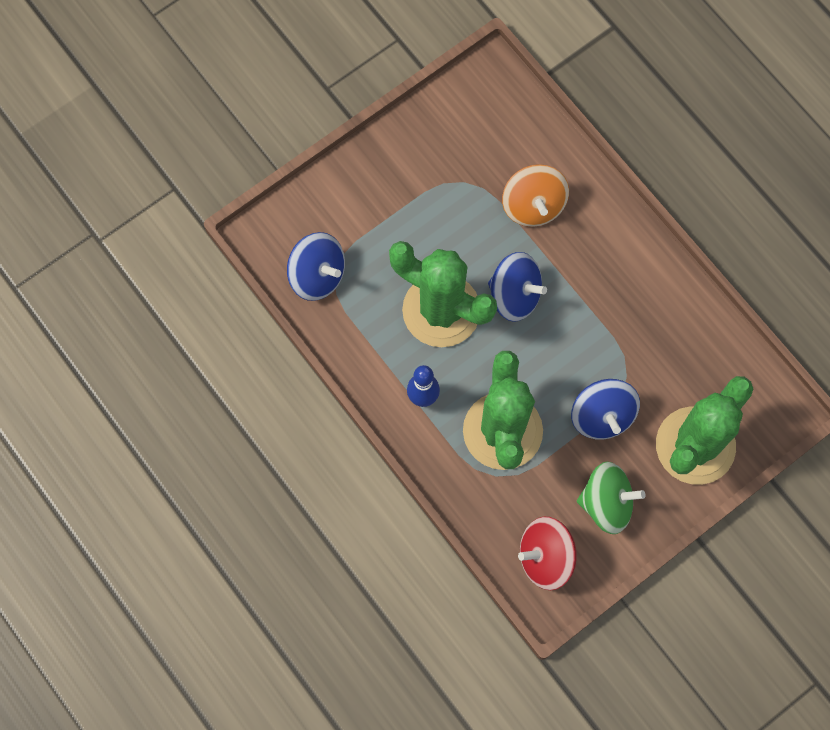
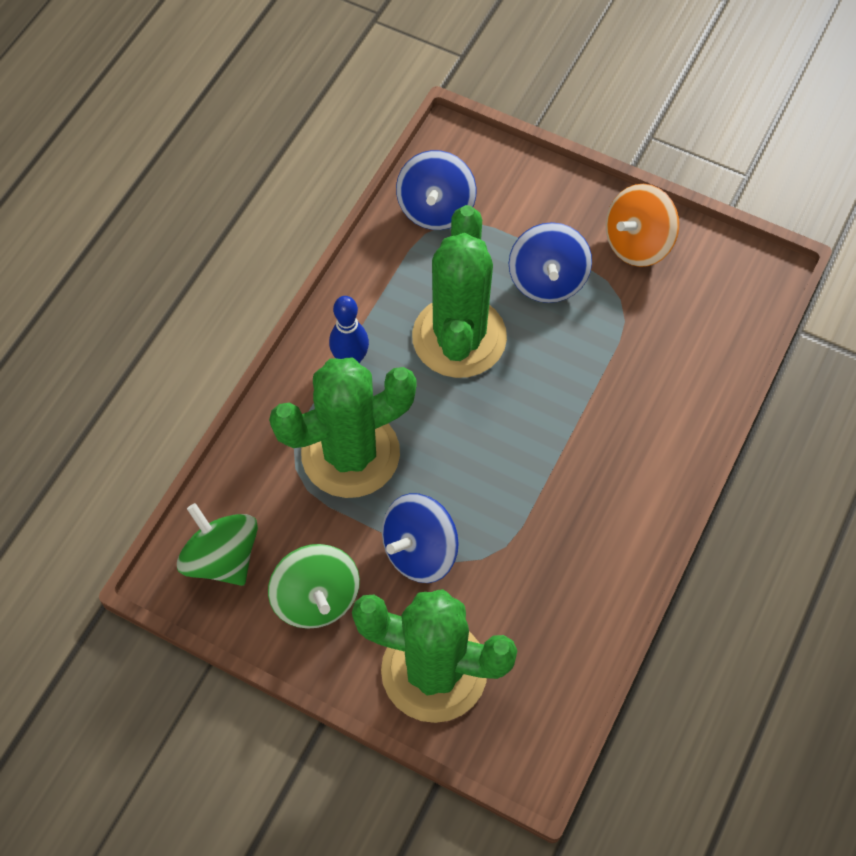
camera: 65 degrees right, 10 degrees down
(514, 295) = (516, 402): blue spinning top -> blue spinning top (547, 280)
(533, 205) = (633, 378): orange spinning top -> orange spinning top (637, 243)
(545, 557) = (222, 558): red spinning top -> green spinning top

